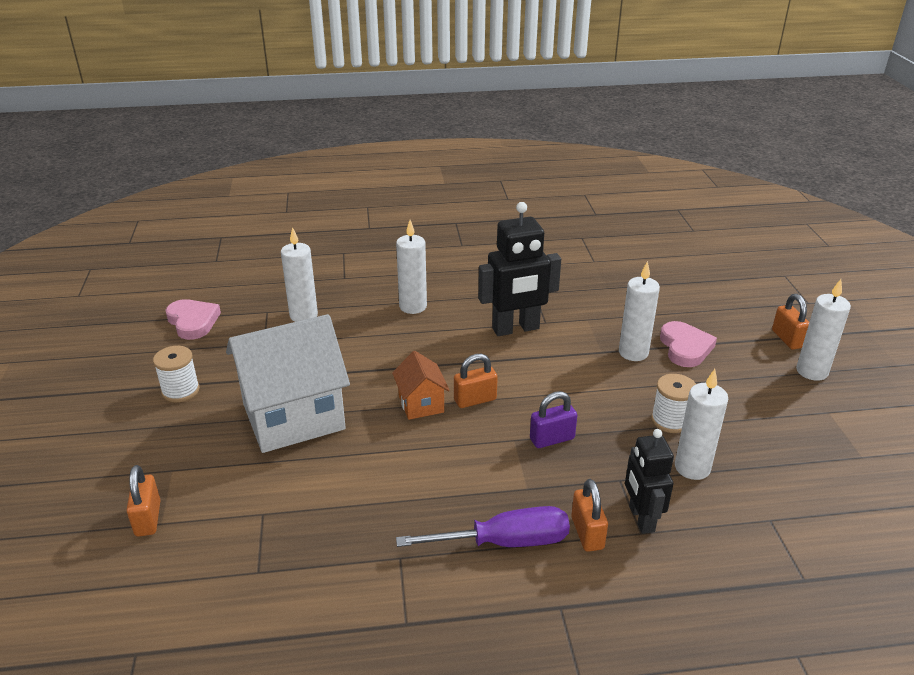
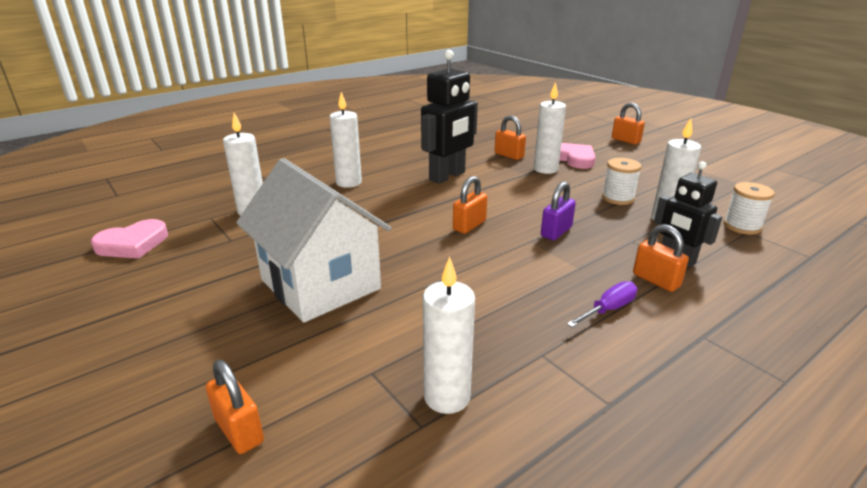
camera: 30 degrees left, 5 degrees down
(180, 391) = (171, 301): white spool -> white spool (742, 226)
(193, 322) = (133, 244): pink heart -> pink heart turned 120 degrees clockwise
(293, 417) = (320, 284): white house -> white house turned 75 degrees counterclockwise
(421, 404) = (428, 240): orange house -> none
(504, 542) = (608, 309): purple screwdriver -> purple screwdriver, size x0.59
(613, 319) = (509, 155): none -> orange padlock
(812, 371) = (660, 152): white candle -> white candle (447, 397)

